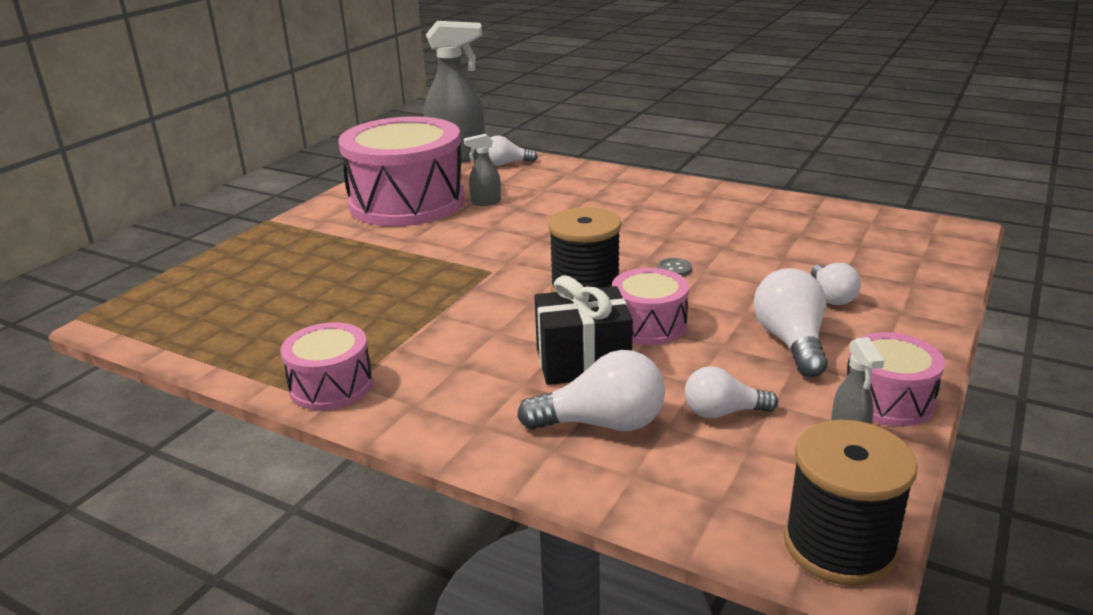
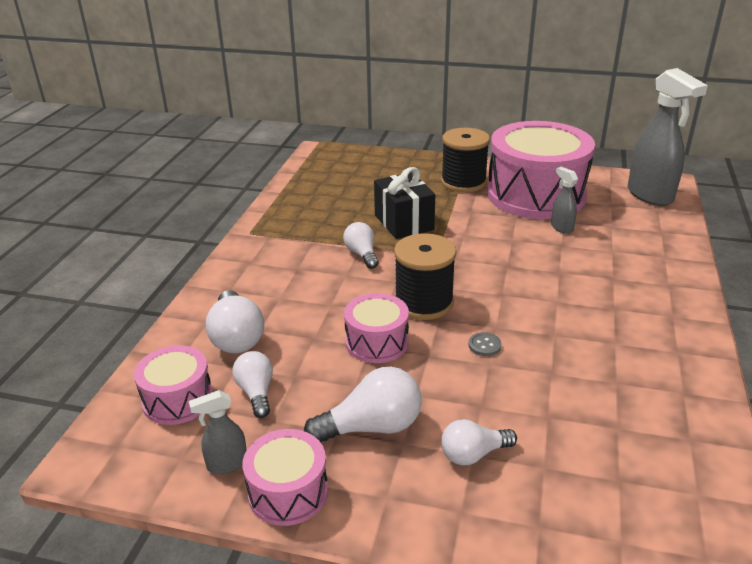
camera: 75 degrees right, 5 degrees up
(331, 386) = (265, 231): pink drum -> pink drum (178, 399)
(506, 164) = (656, 221): white light bulb -> white light bulb (362, 254)
(583, 362) = (312, 318): black gift -> black gift (403, 222)
(839, 545) = (104, 458): black spool -> black spool (463, 182)

